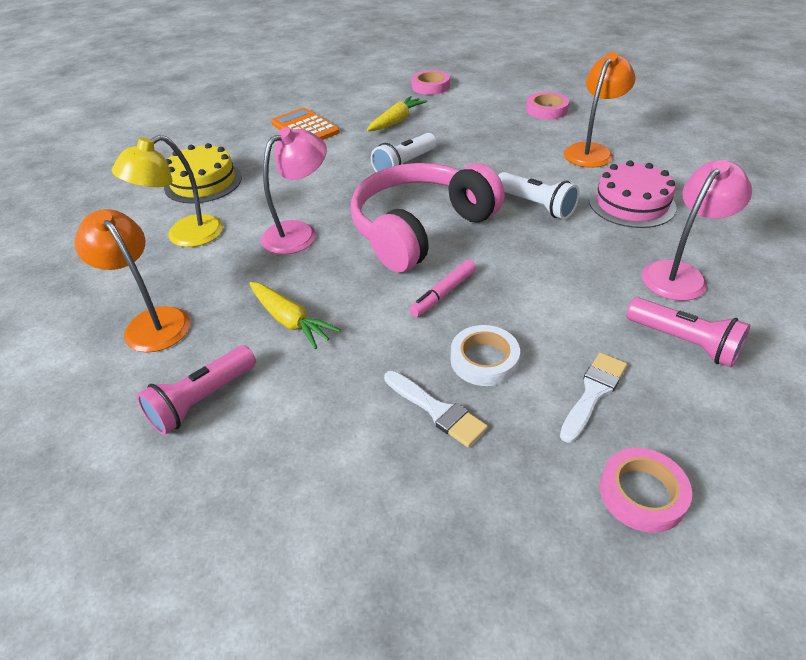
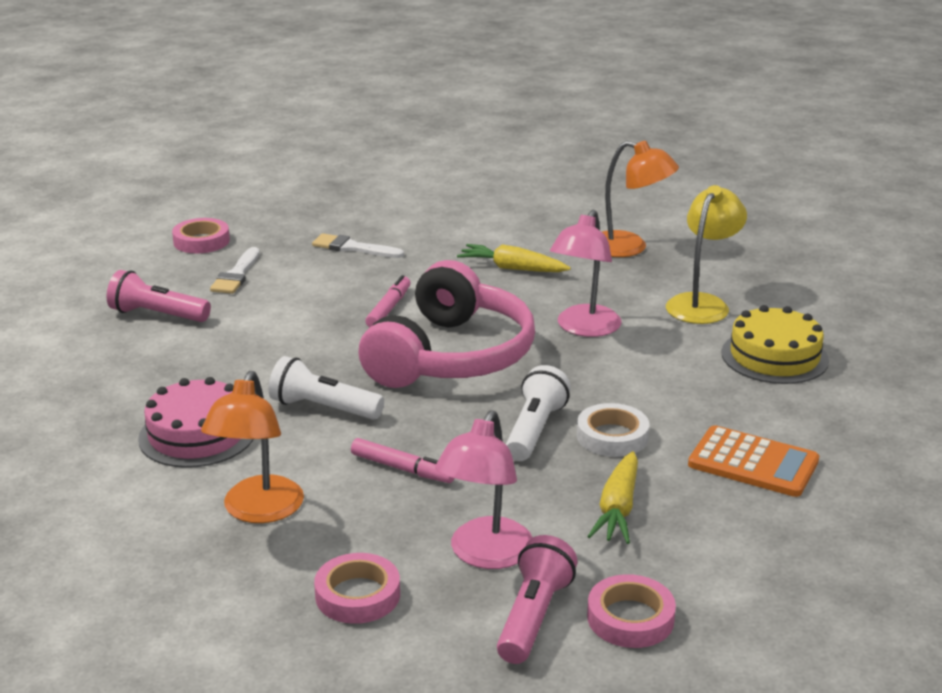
camera: 155 degrees right, 15 degrees down
(202, 400) = (528, 223): pink flashlight -> pink flashlight (534, 616)
(484, 360) = (329, 276): white tape -> white tape (612, 436)
(499, 158) = (402, 468): none -> pink marker
(680, 274) = (149, 366): pink lamp -> pink lamp (485, 555)

